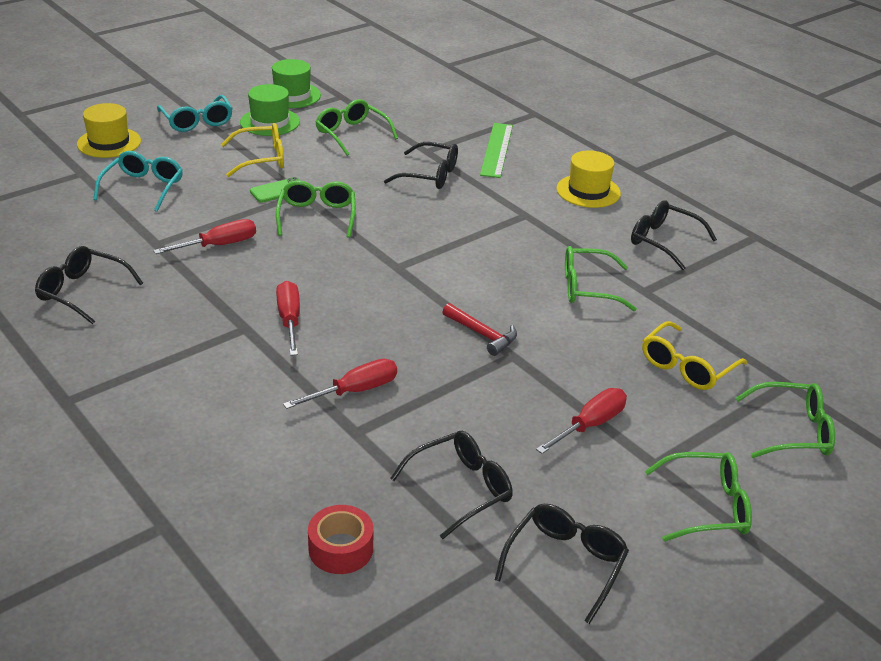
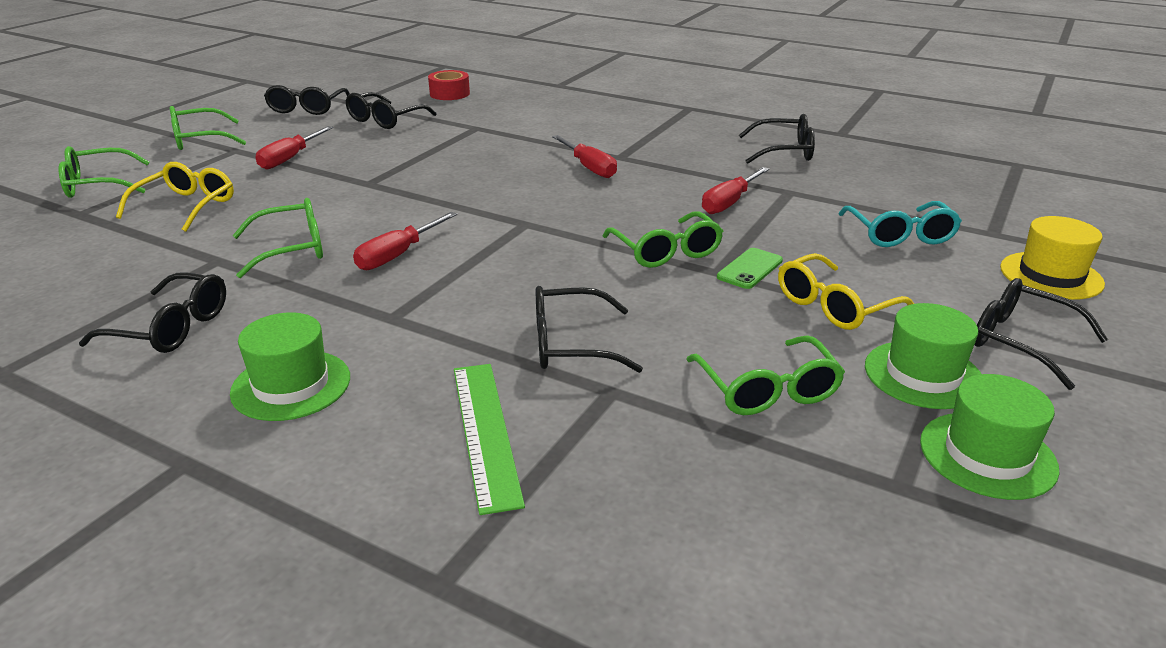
camera: 160 degrees right, 5 degrees down
(197, 121) = (1020, 341): turquoise glasses -> black glasses
(351, 134) = (767, 390): green glasses -> green glasses turned 45 degrees clockwise
(355, 391) = (493, 143): red screwdriver -> red screwdriver (397, 255)
(482, 334) = (402, 191): red hammer -> none
(588, 191) = (291, 385): yellow hat -> green hat

